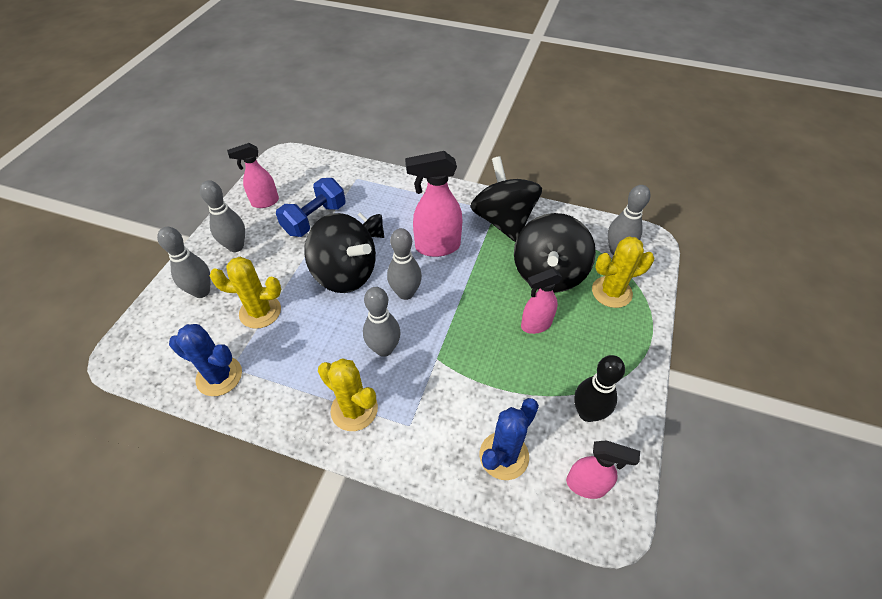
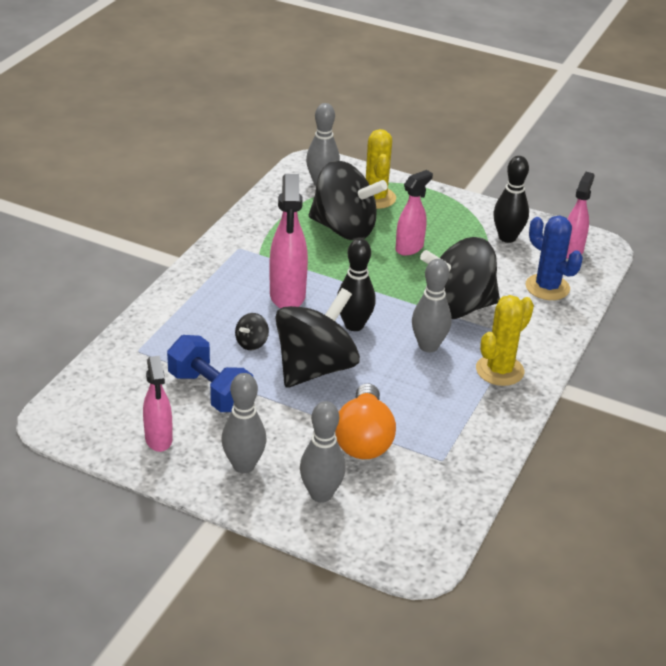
camera: 85 degrees left, 15 degrees down
(219, 376) = (454, 470): blue cactus -> none
(260, 312) = (364, 439): yellow cactus -> orange light bulb
(405, 293) = (354, 325): grey bowling pin -> black bowling pin
(503, 221) = (257, 245): black spinning top -> black spinning top (458, 307)
(535, 325) = (409, 248): pink spray bottle -> pink spray bottle turned 120 degrees counterclockwise

